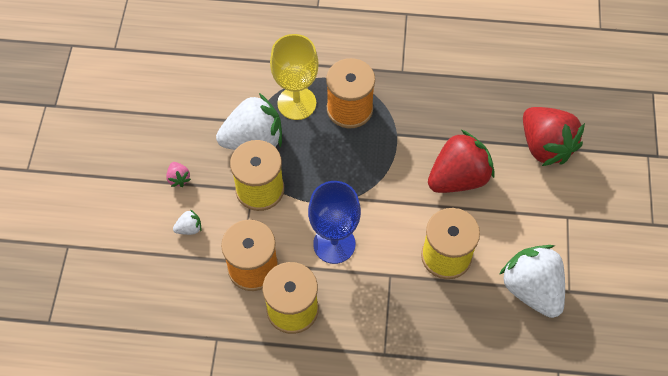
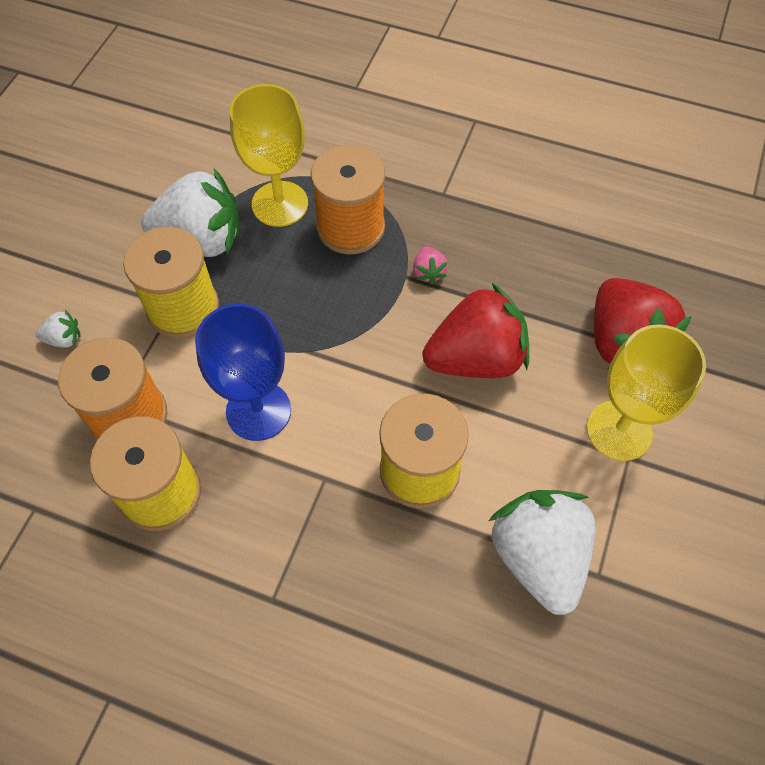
camera: 15 degrees right, 0 degrees up
(179, 178) = (79, 268): pink strawberry -> pink strawberry (428, 272)
(557, 202) = (619, 430): none -> yellow goblet

